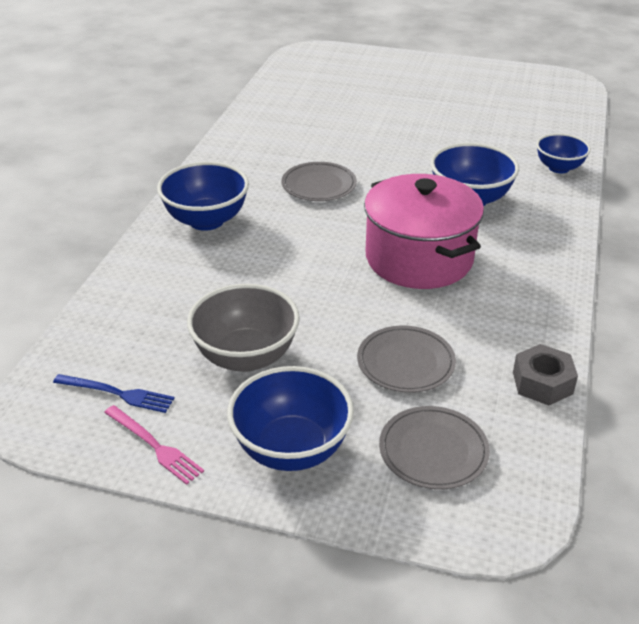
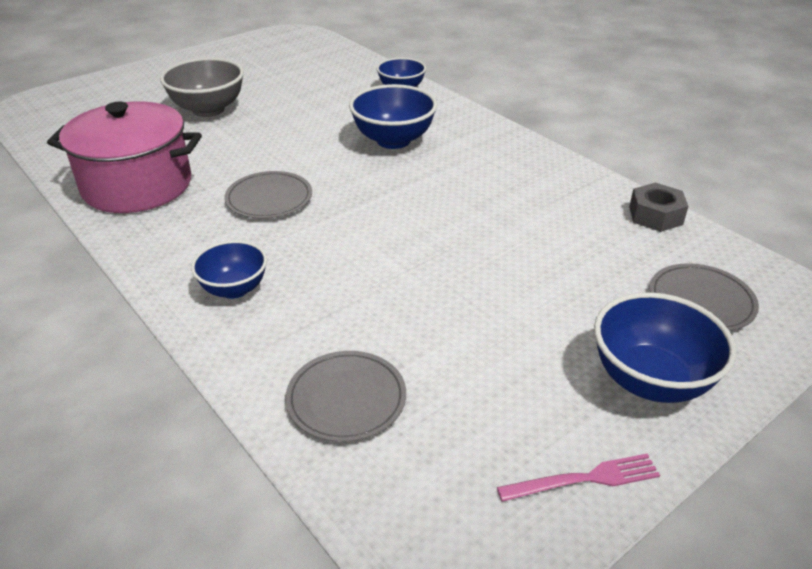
camera: 55 degrees left, 0 degrees up
(117, 393) = (474, 478): blue fork -> none
(206, 220) = (234, 289): blue bowl -> blue bowl, size x0.64
(246, 357) = (493, 355): grey bowl -> grey bowl (208, 109)
(405, 362) = (580, 266): grey plate -> grey plate (346, 399)
(419, 258) = (446, 198): pink pot -> pink pot (137, 185)

